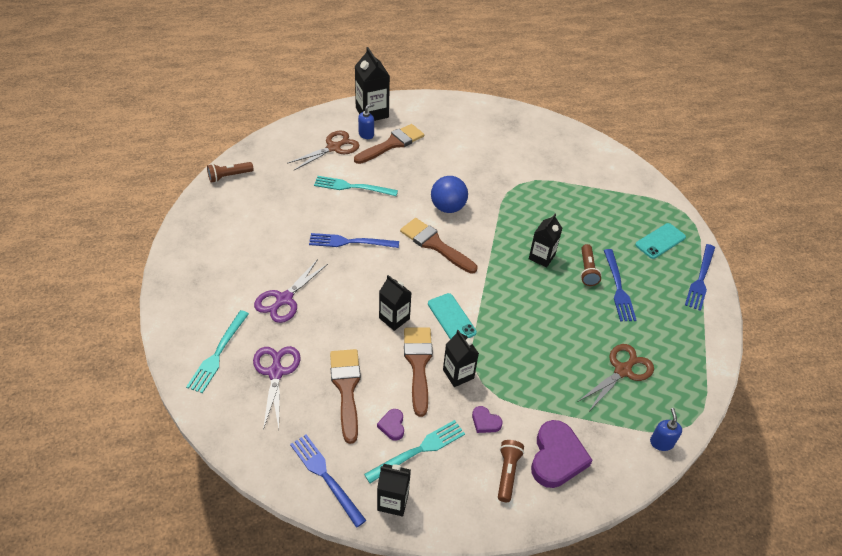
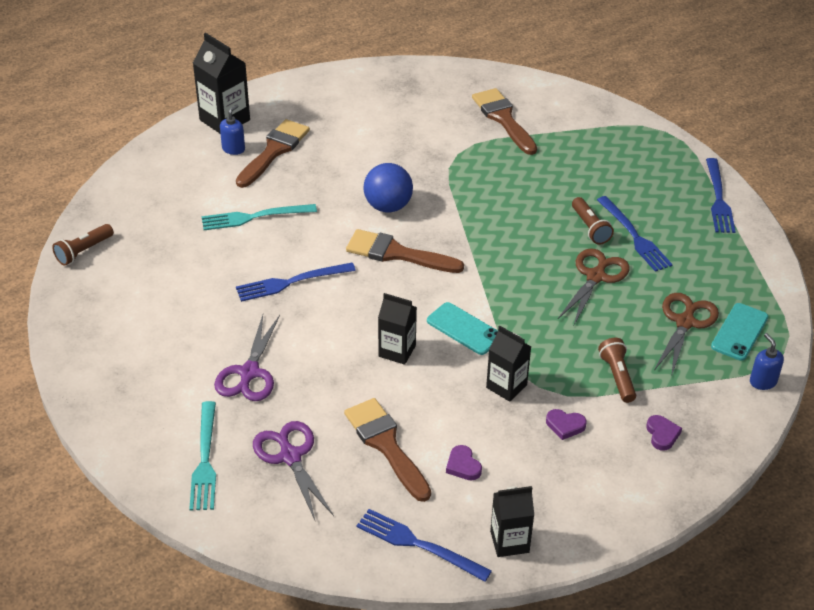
camera: 20 degrees left, 5 degrees down
(333, 148) = (201, 177): brown scissors -> brown scissors (595, 277)
(418, 364) = (454, 391): brown brush -> brown brush (503, 119)
(419, 450) = (508, 480): turquoise fork -> none
(507, 473) = (618, 469): brown flashlight -> brown flashlight (617, 376)
(541, 257) = (530, 229): black carton -> none
(557, 457) = (662, 434): purple heart -> purple heart, size x0.48
(660, 241) = (654, 171): turquoise phone -> turquoise phone (739, 332)

